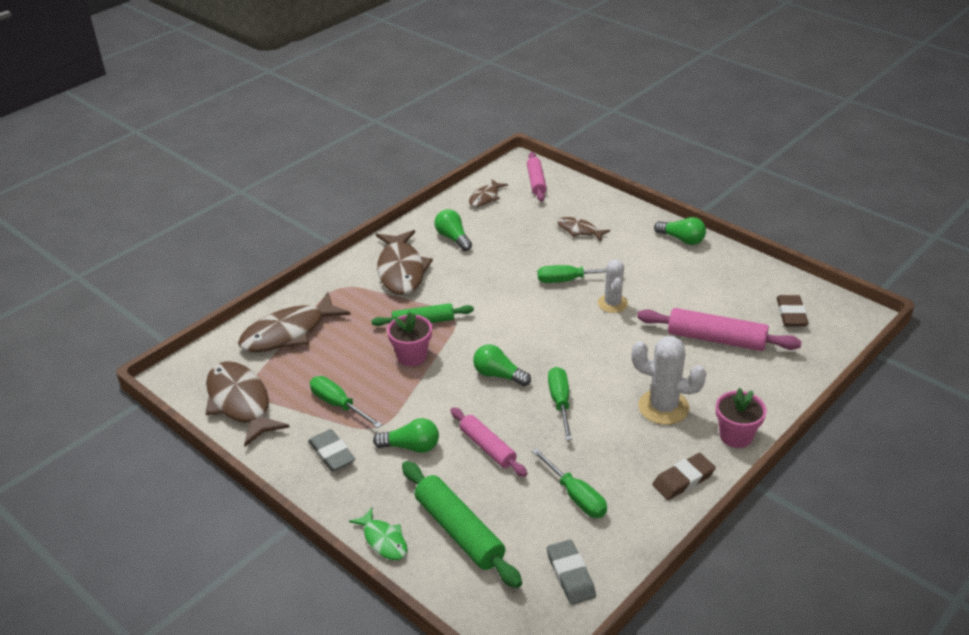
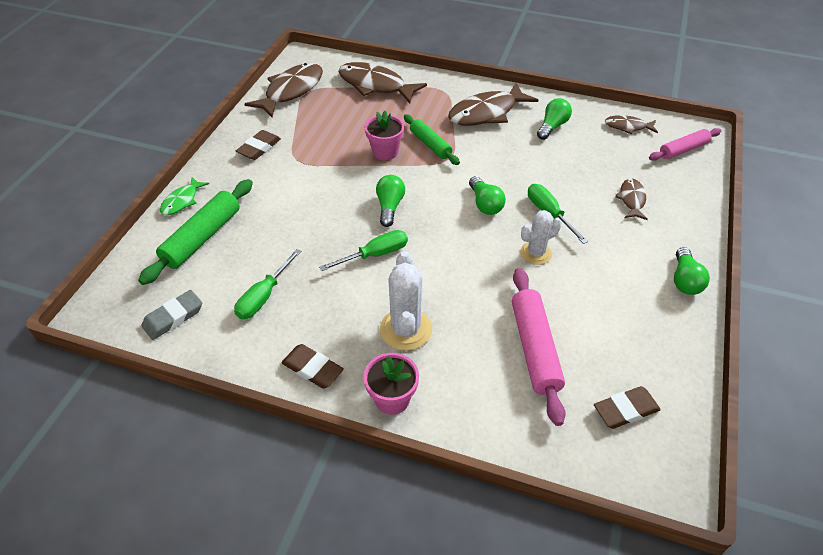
camera: 65 degrees right, 10 degrees up
(332, 453) = (259, 148): grey eraser -> brown eraser
(338, 405) = (311, 134): green screwdriver -> none
(411, 447) = (282, 184): green light bulb -> green light bulb (485, 204)
(487, 447) = (300, 226): pink rolling pin -> none

